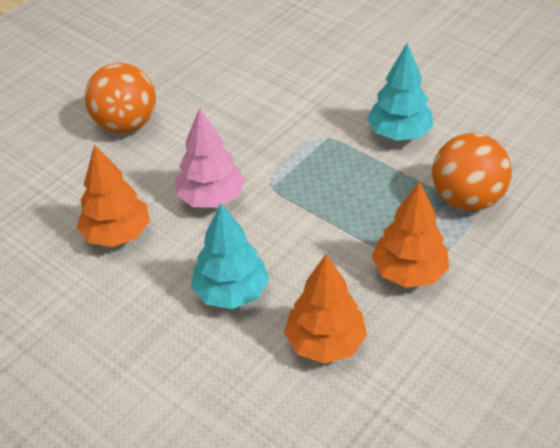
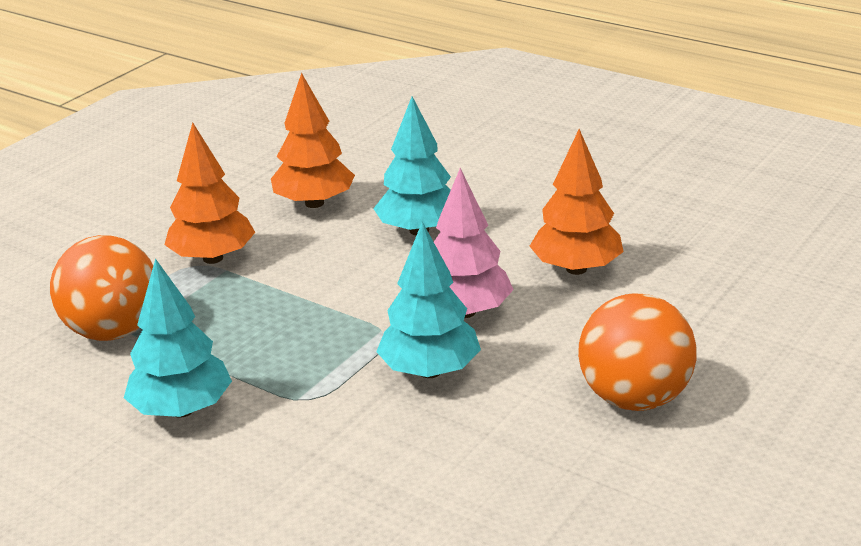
camera: 175 degrees right, 15 degrees down
(243, 151) = (430, 371): none -> turquoise tree

